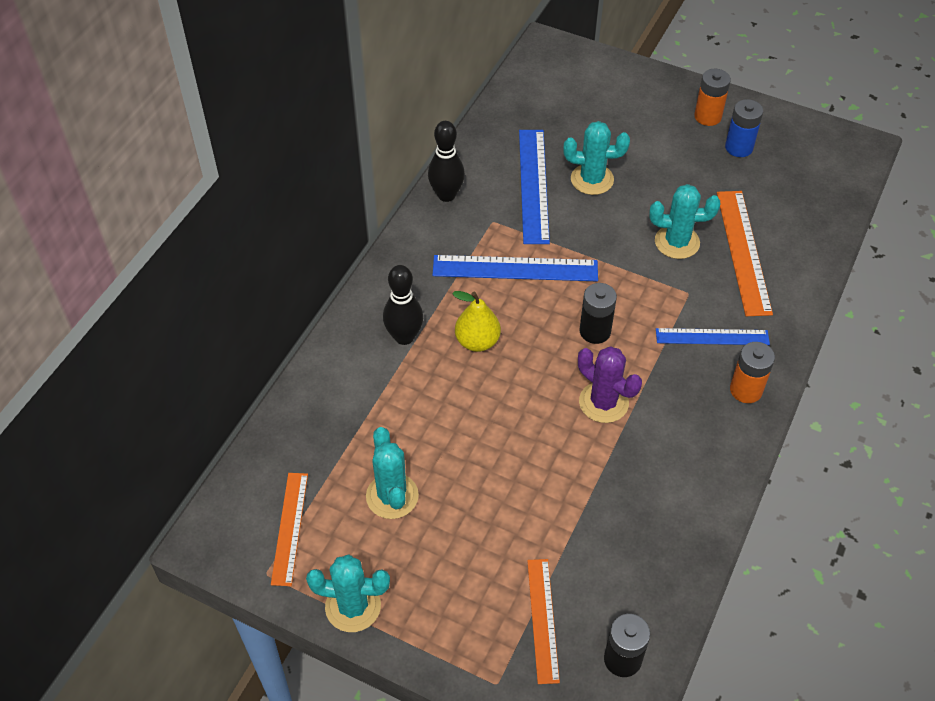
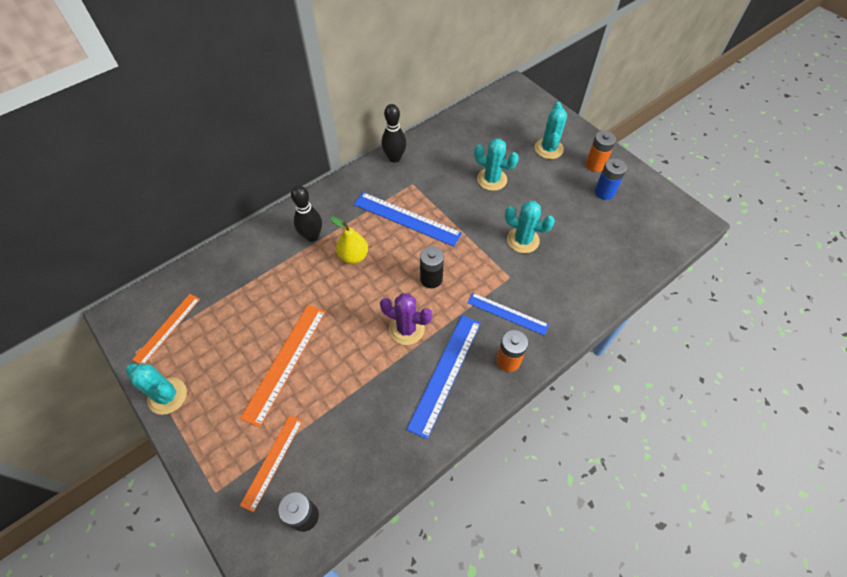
camera: 25 degrees right, 5 degrees up
(392, 496) = (237, 334): turquoise cactus -> turquoise cactus (548, 149)
(534, 185) = (452, 170): blue ruler -> blue ruler (445, 373)
(603, 402) = (406, 329): purple cactus -> purple cactus turned 45 degrees counterclockwise
(743, 251) = (565, 263): orange ruler -> orange ruler (285, 362)

